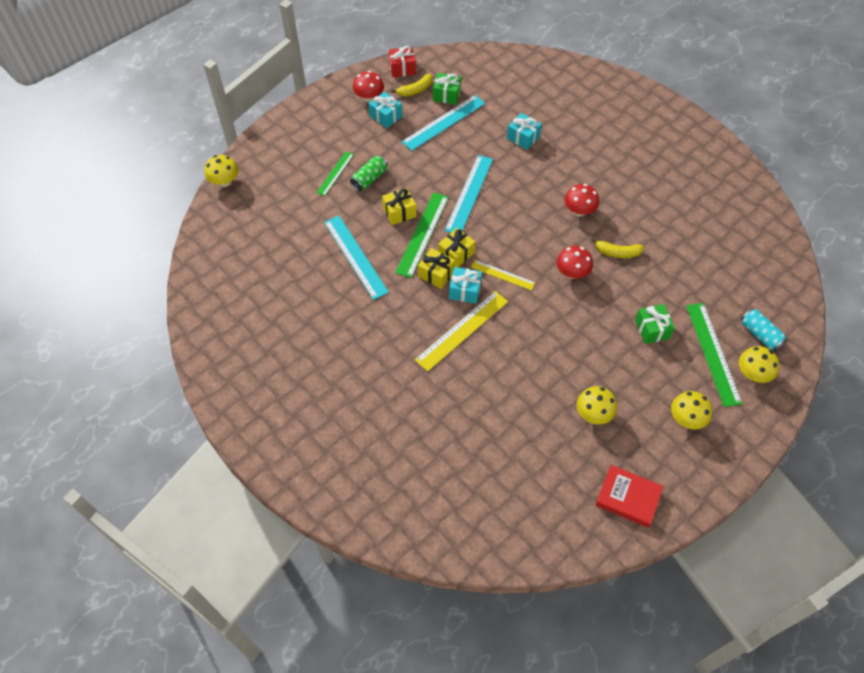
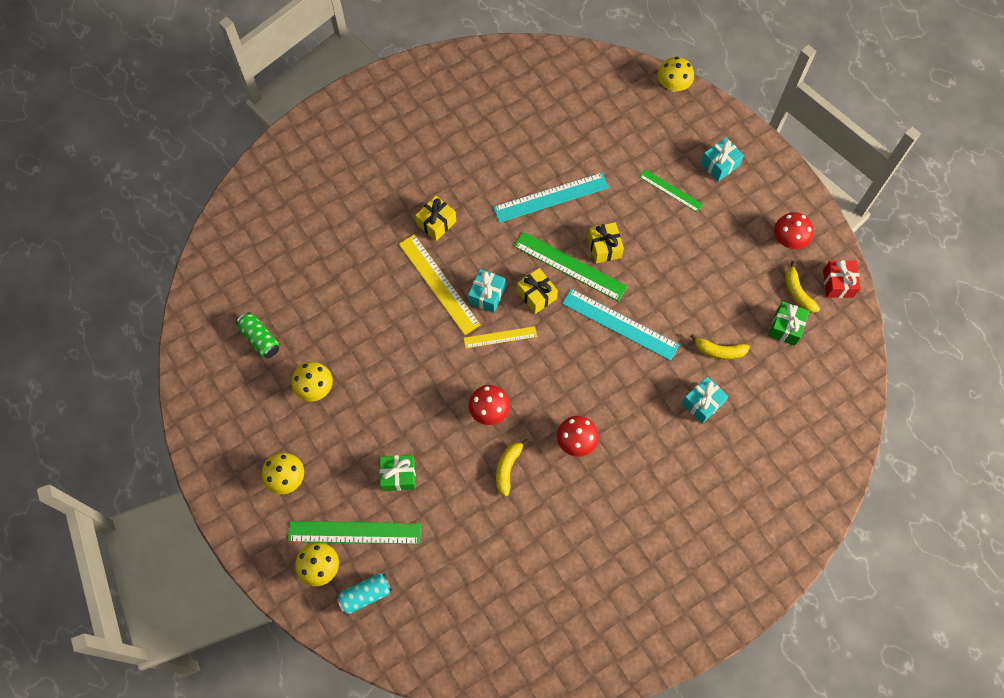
camera: 100 degrees right, 10 degrees up
(369, 179) = (657, 224): green can -> green can (260, 339)
(386, 116) = (755, 253): turquoise gift -> turquoise gift (719, 165)
(436, 274) = (514, 271): yellow gift -> yellow gift (436, 223)
(444, 122) = (738, 316): turquoise ruler -> none
(476, 131) = (719, 351): none -> yellow banana
(503, 275) = (500, 337): yellow ruler -> yellow ruler turned 45 degrees clockwise
(628, 498) = (221, 396): red book -> none

